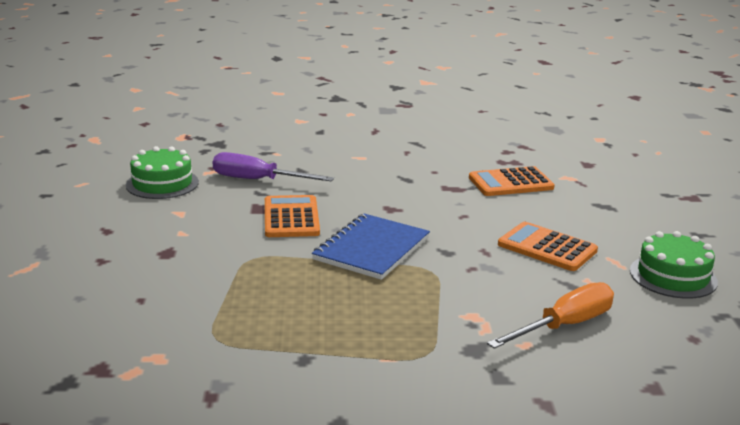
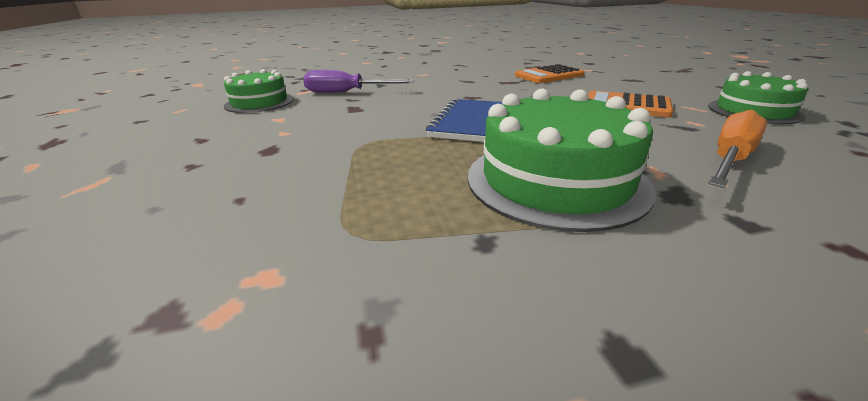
camera: 10 degrees left, 5 degrees up
(291, 218) = (388, 111): orange calculator -> none
(392, 322) = (555, 180): none -> green cake

